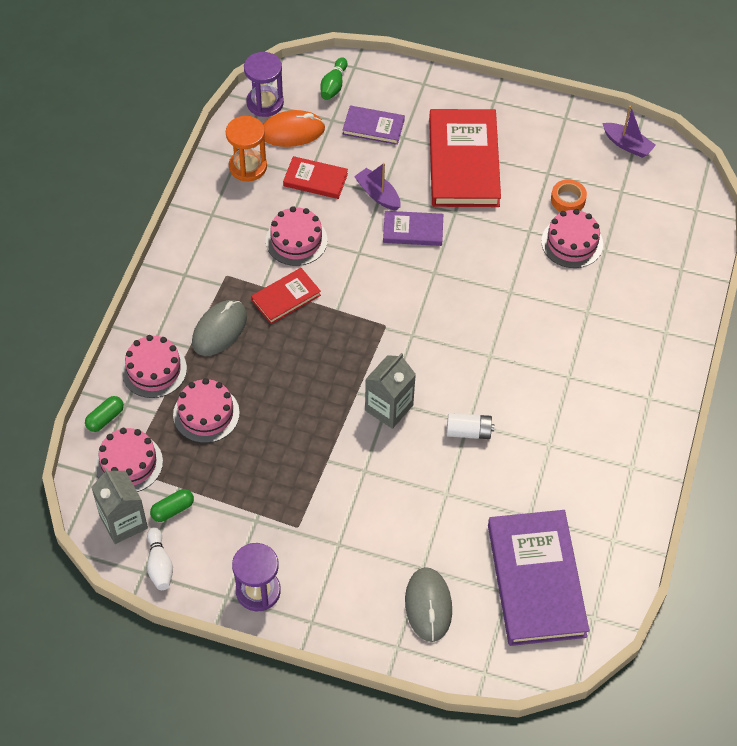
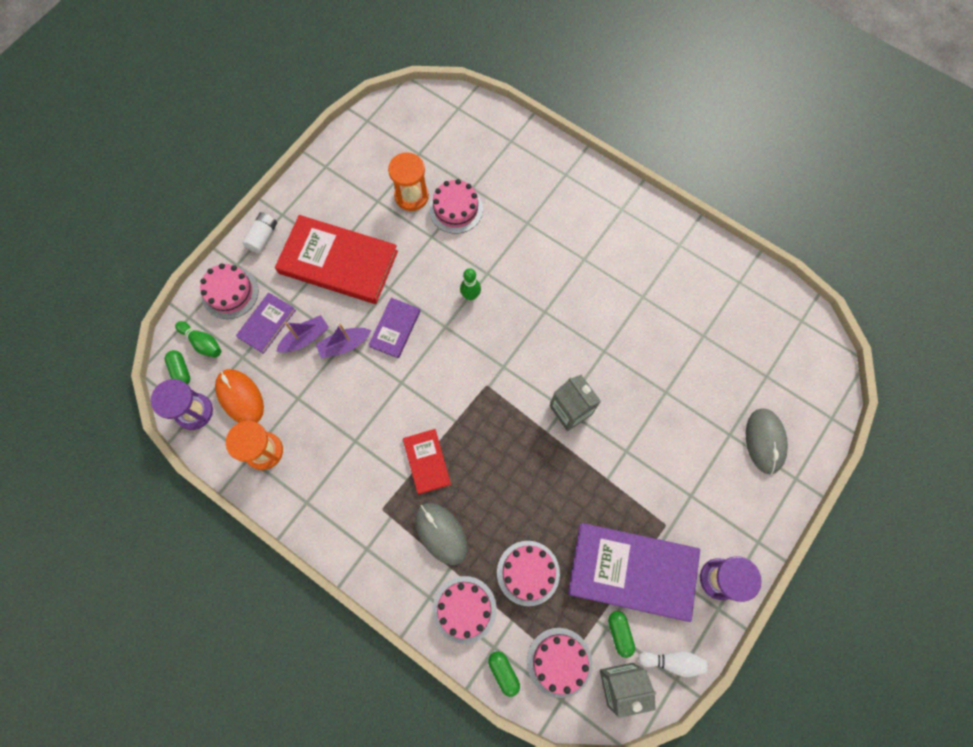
camera: 70 degrees left, 15 degrees up
(292, 132) = (240, 397): orange mouse -> orange mouse turned 45 degrees counterclockwise
(296, 240) = (367, 433): pink cake -> pink cake (230, 293)
(300, 79) = (181, 371): none -> green capsule
(315, 180) = (305, 394): red book -> none
(428, 606) = (764, 441): grey mouse -> grey mouse turned 75 degrees clockwise
(468, 431) = (613, 354): white battery -> white battery (263, 237)
(478, 284) = (470, 295): none -> green bowling pin
(536, 580) = (761, 351): purple book -> purple book (632, 571)
(568, 200) = (411, 196): orange tape -> orange hourglass
(627, 145) = (374, 131): purple boat -> purple boat (305, 338)

